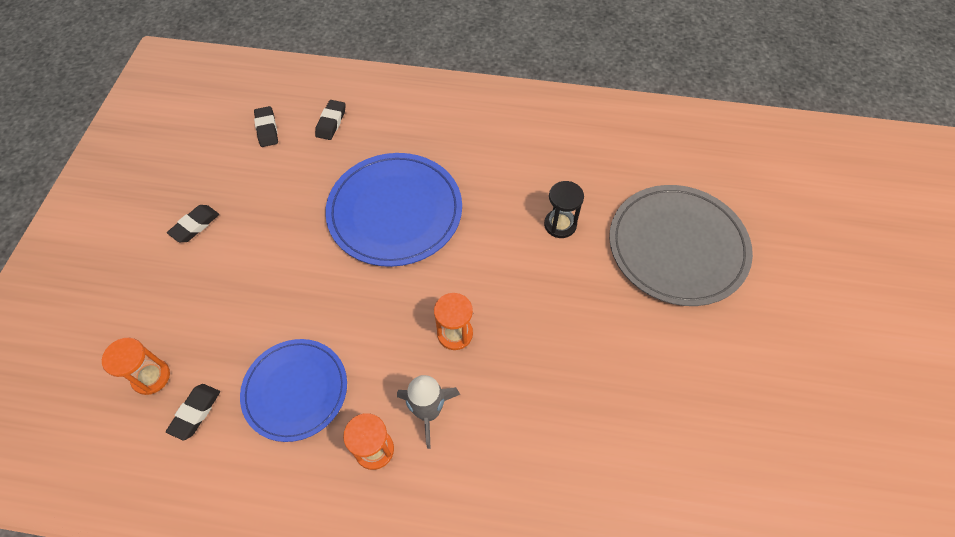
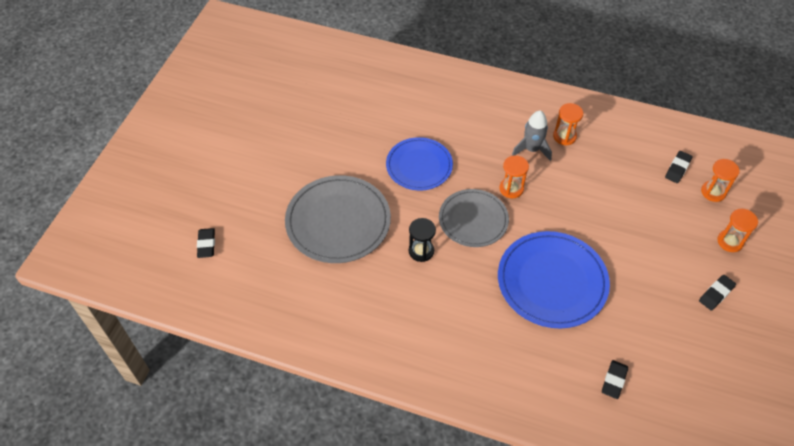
camera: 170 degrees left, 5 degrees down
(153, 298) = (730, 241): none -> orange hourglass
(267, 129) = (675, 383): black eraser -> black eraser (206, 244)
(295, 390) = (616, 172): blue plate -> blue plate (419, 166)
(502, 276) = (473, 220): none -> grey plate

